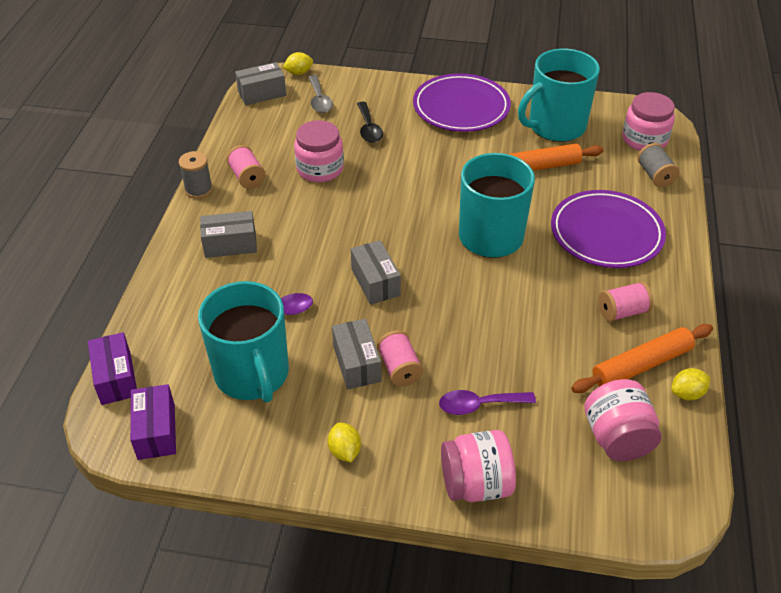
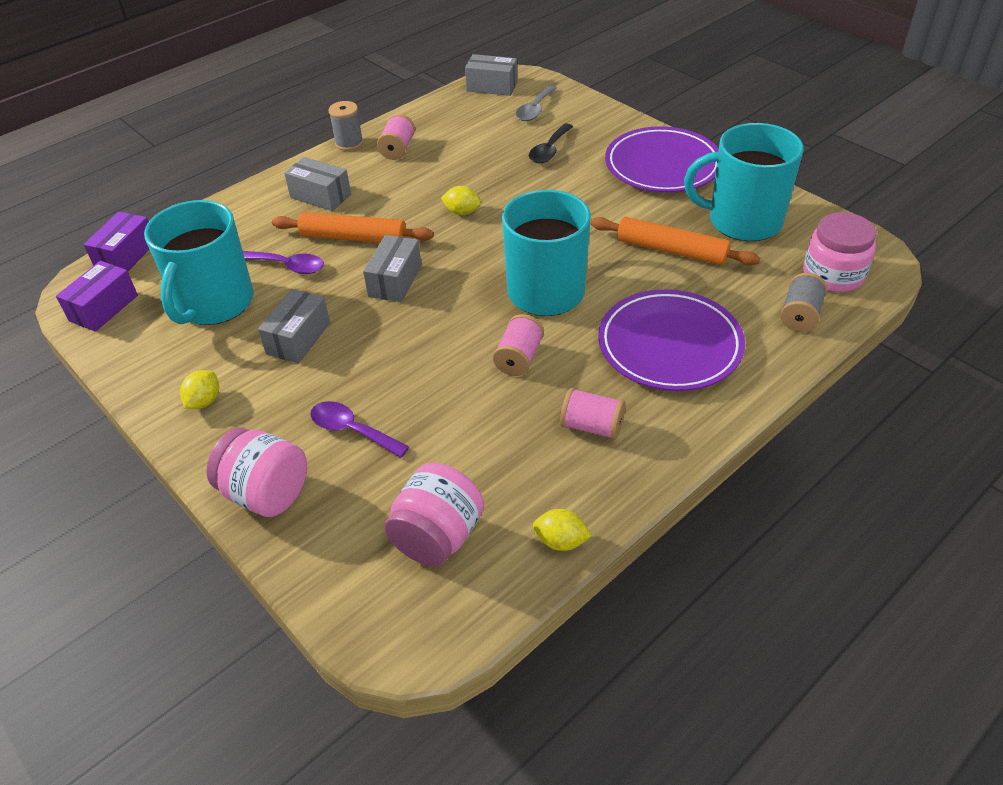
camera: 40 degrees right, 0 degrees up
(299, 73) = (544, 80): yellow lemon -> yellow lemon (462, 212)
(320, 169) = (464, 167): pink jar -> none
(399, 368) = (326, 361): pink spool -> pink spool (519, 358)
(641, 365) = (547, 486): orange rolling pin -> orange rolling pin (353, 237)

